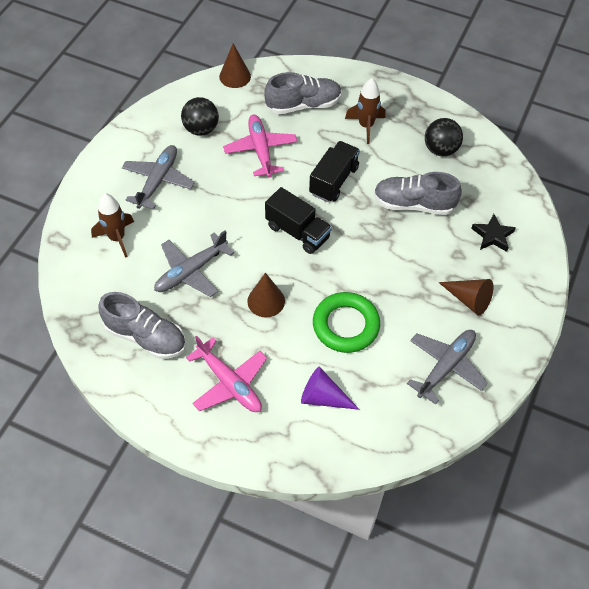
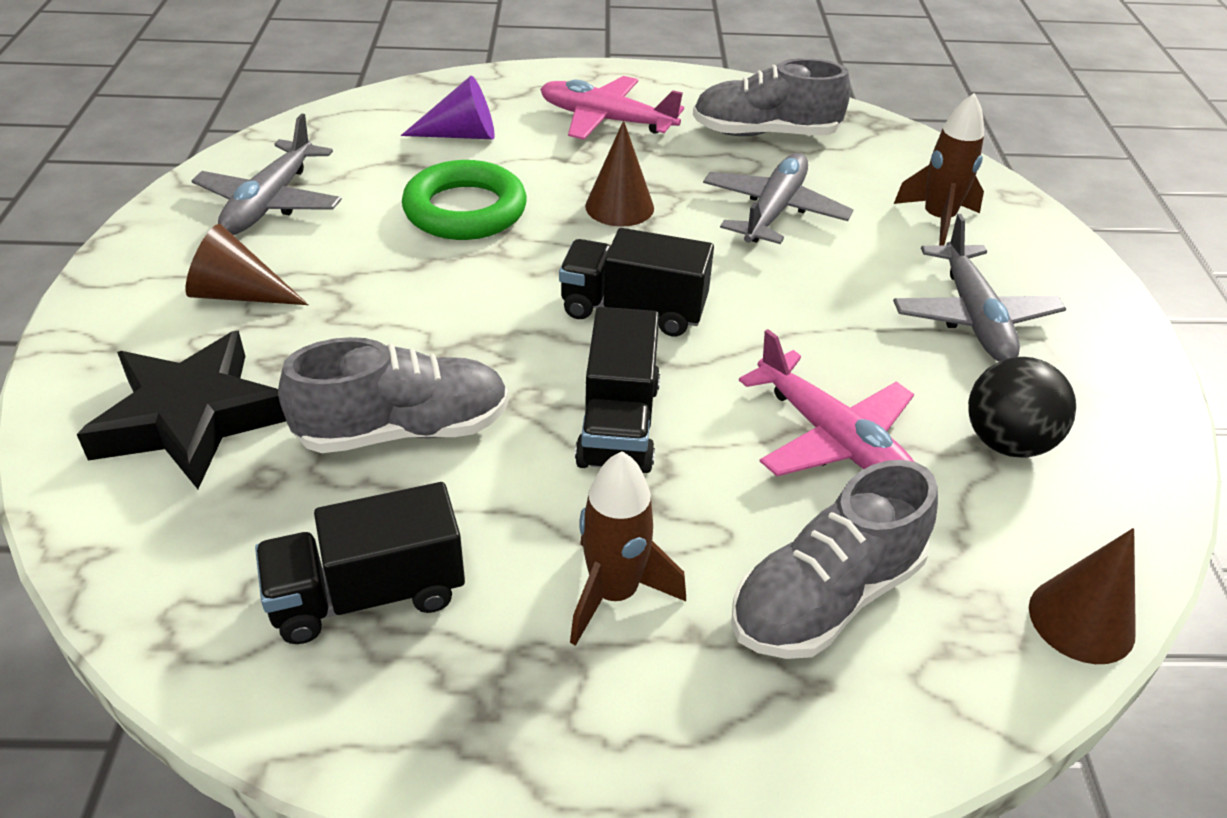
camera: 155 degrees right, 15 degrees down
(440, 150) = (368, 594): black ball -> black truck
(492, 236) = (191, 418): black star -> black star, size x1.80

